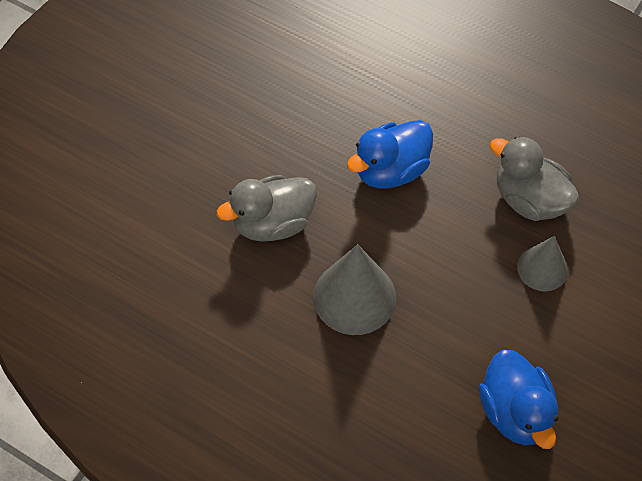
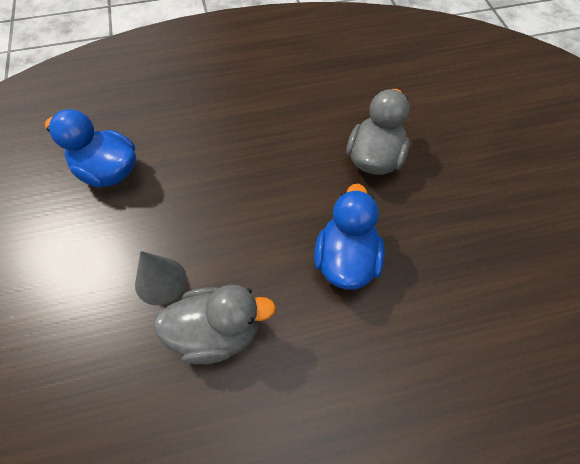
camera: 135 degrees right, 0 degrees up
(354, 297) = (274, 157): grey cone -> none

